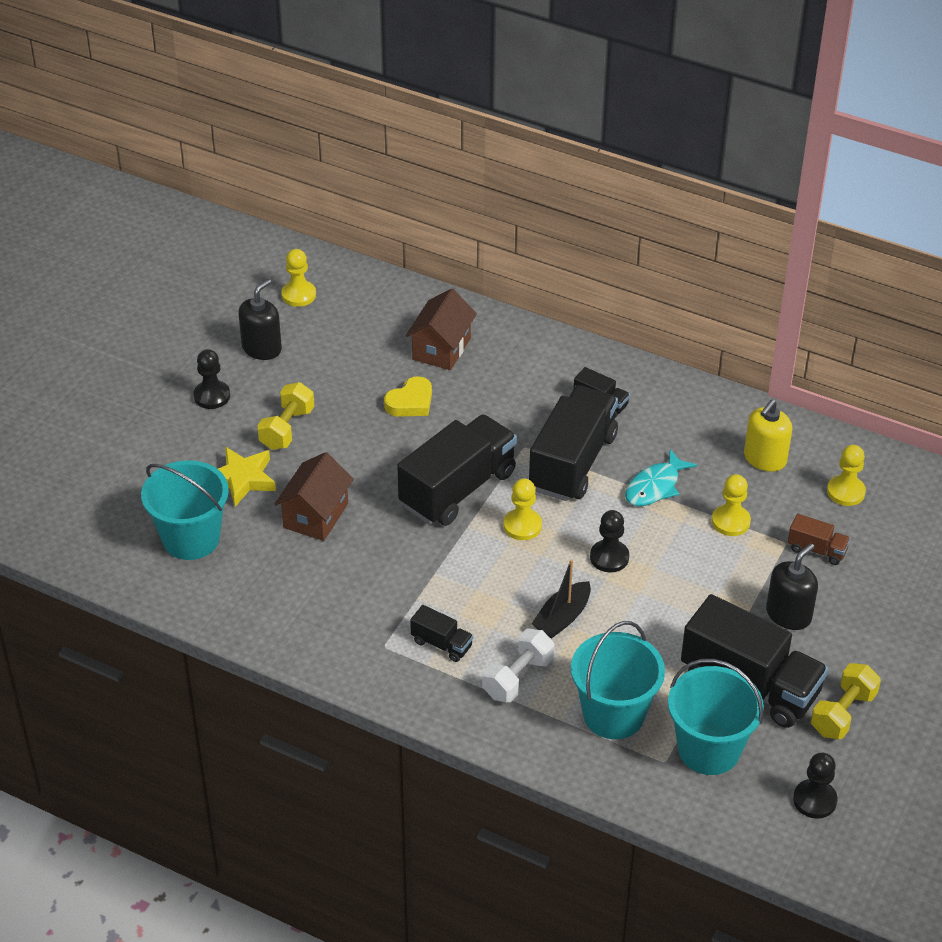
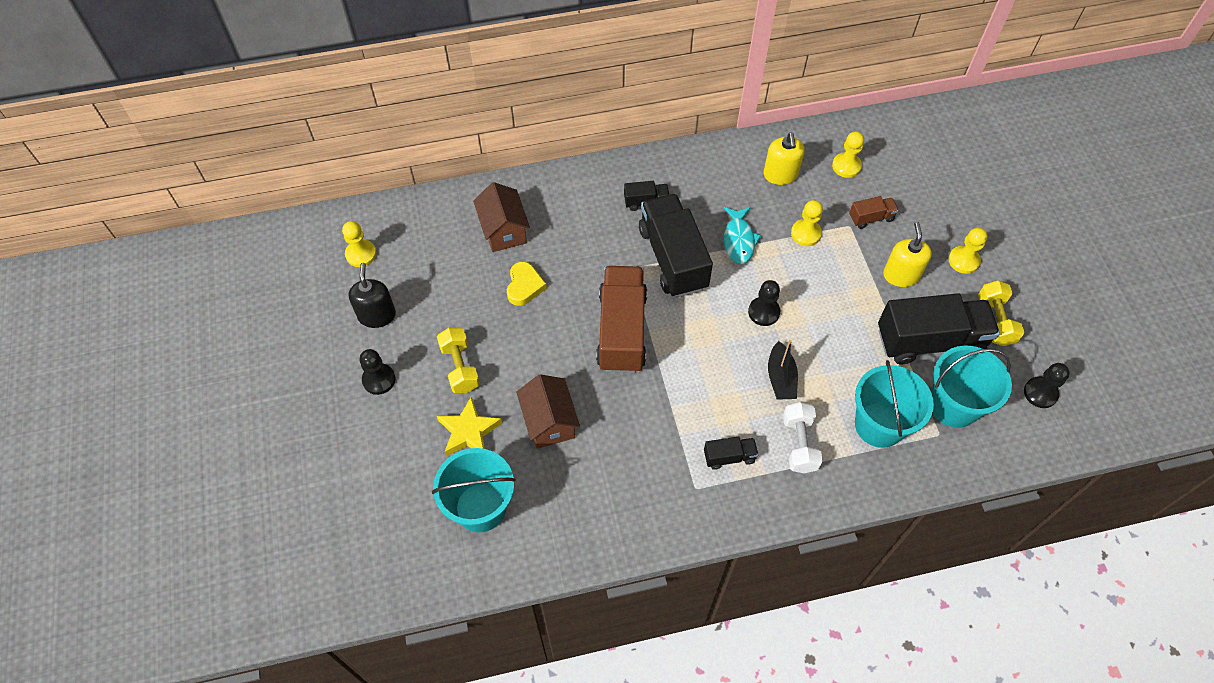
camera: 40 degrees left, 15 degrees up
(457, 489) = (622, 331): black truck -> brown truck
(522, 526) = (689, 328): yellow pawn -> yellow pawn (963, 260)
(788, 614) = (901, 275): black soap dispenser -> yellow soap dispenser

